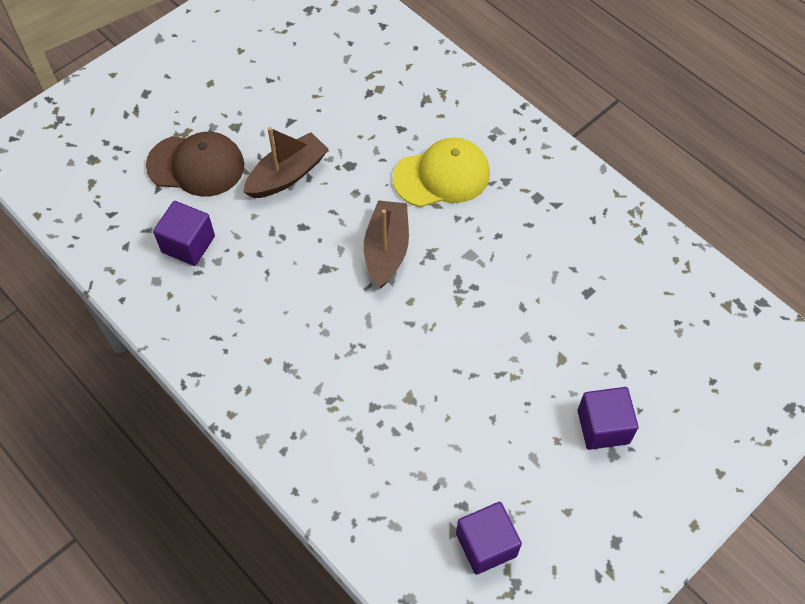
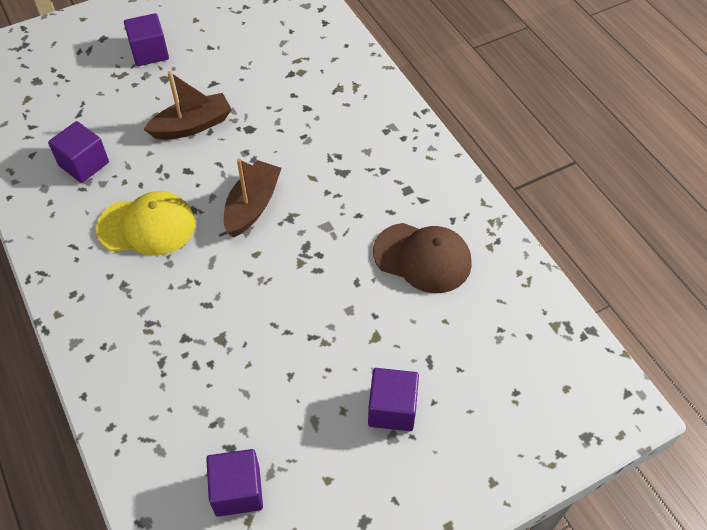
camera: 15 degrees right, 5 degrees down
(196, 165) = (118, 102): brown cap -> brown cap (422, 258)
(206, 100) = (150, 52): none -> purple cube
(442, 176) = (327, 154): yellow cap -> yellow cap (147, 226)

